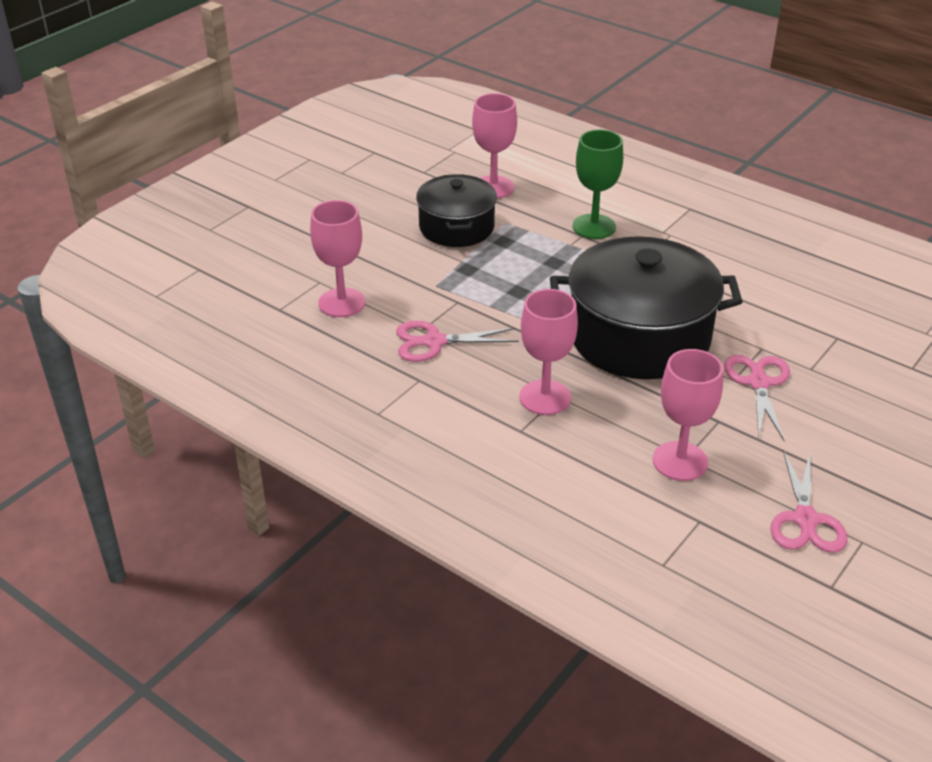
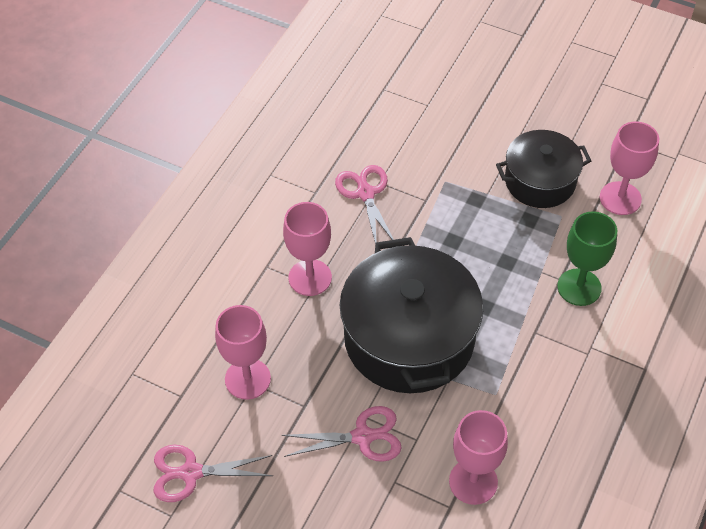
camera: 80 degrees right, 15 degrees up
(342, 303) = (402, 125): pink goblet -> pink goblet (473, 481)

